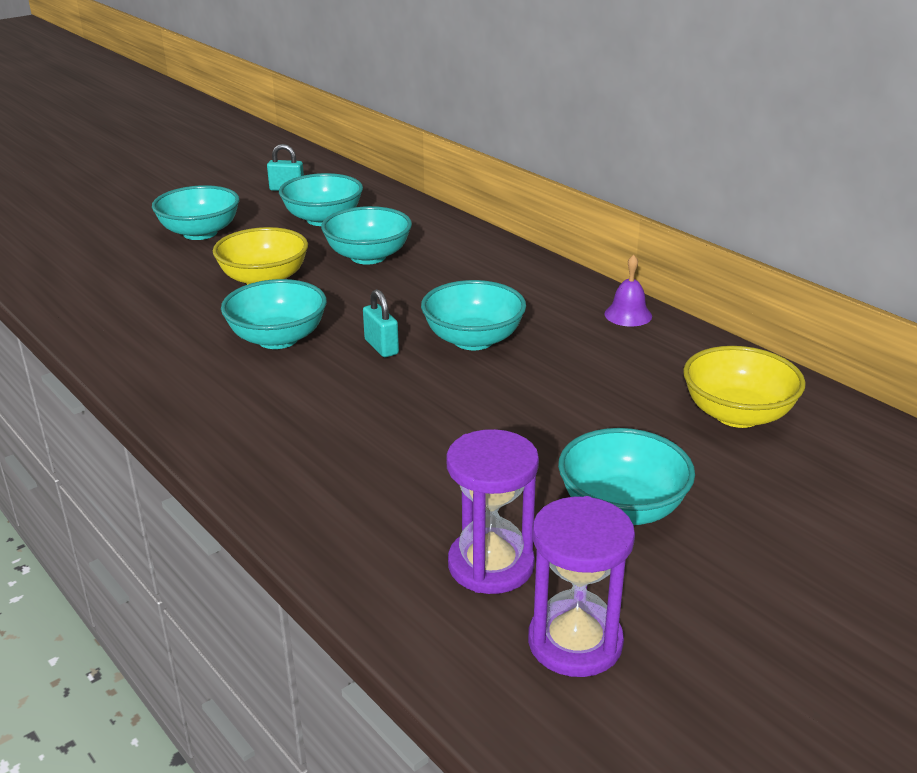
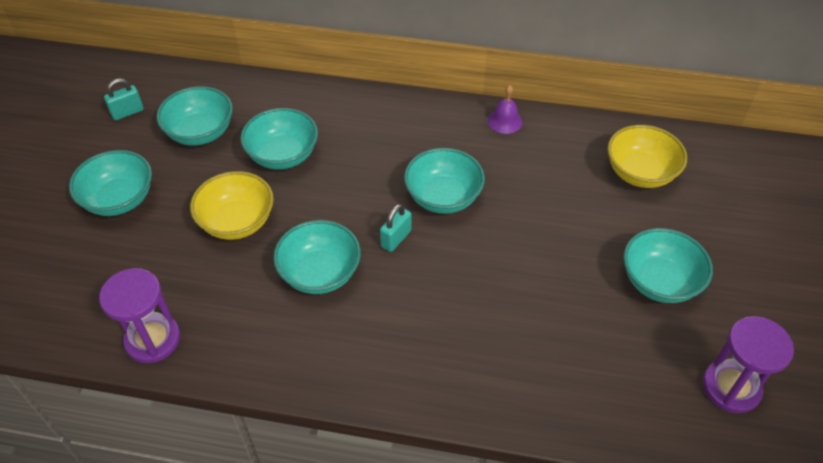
camera: 40 degrees left, 20 degrees up
(381, 347) = (396, 239): turquoise padlock -> turquoise padlock turned 75 degrees counterclockwise
(491, 565) = (645, 367): purple hourglass -> purple hourglass (153, 339)

